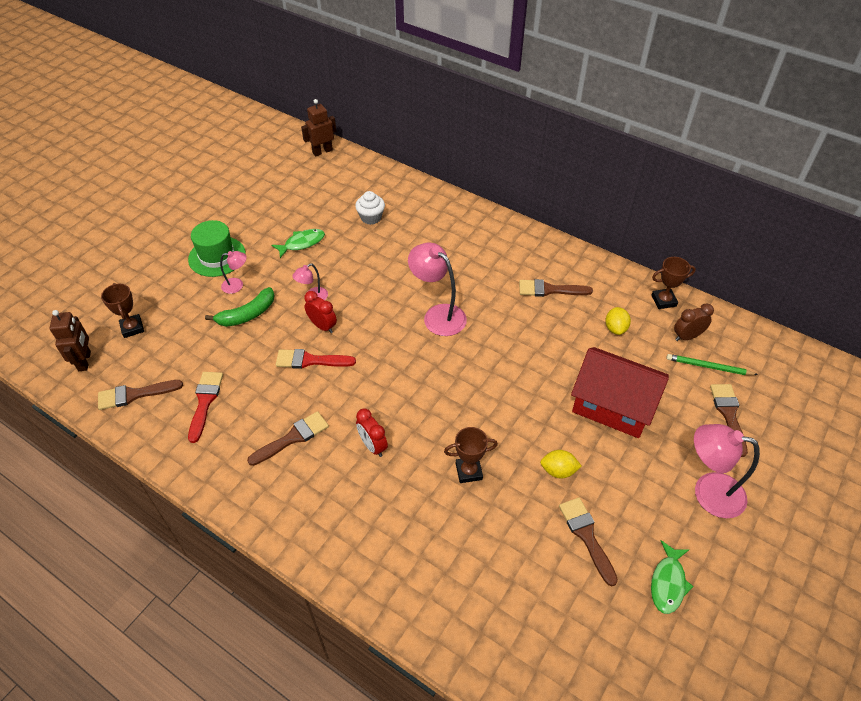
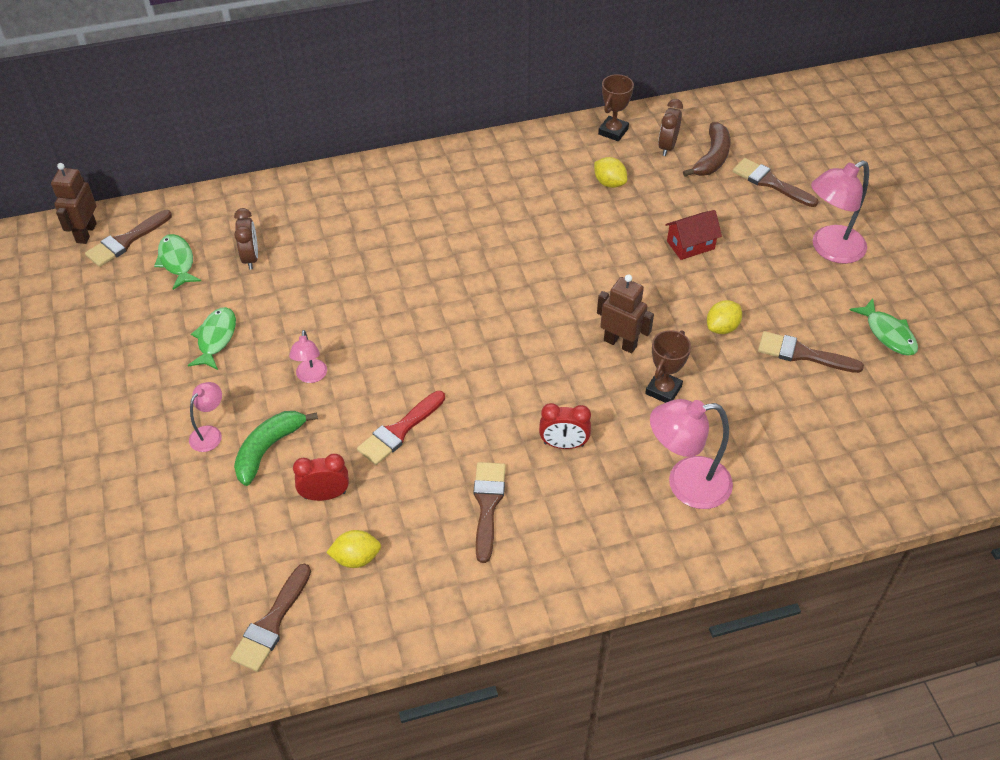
camera: 50 degrees left, 0 degrees up
(85, 361) = (158, 651): brown robot -> brown robot (620, 343)
(132, 328) = (158, 573): brown trophy -> none
(205, 402) = (356, 558): red brush -> yellow lemon
(217, 256) = (138, 427): green hat -> none
(247, 314) = (268, 449): green banana -> green banana turned 150 degrees counterclockwise
(322, 326) = (362, 392): red clock -> red clock (325, 495)
(338, 194) = (177, 261): none -> green fish
(371, 217) = (251, 258): white cupcake -> brown clock
(438, 315) = (453, 292): pink lamp -> pink lamp (686, 484)
(549, 290) = (515, 193): brown brush -> brown brush (126, 241)
(613, 406) = (690, 245): red house -> red house, size x0.49
(708, 367) = (712, 158): green pencil -> brown banana

